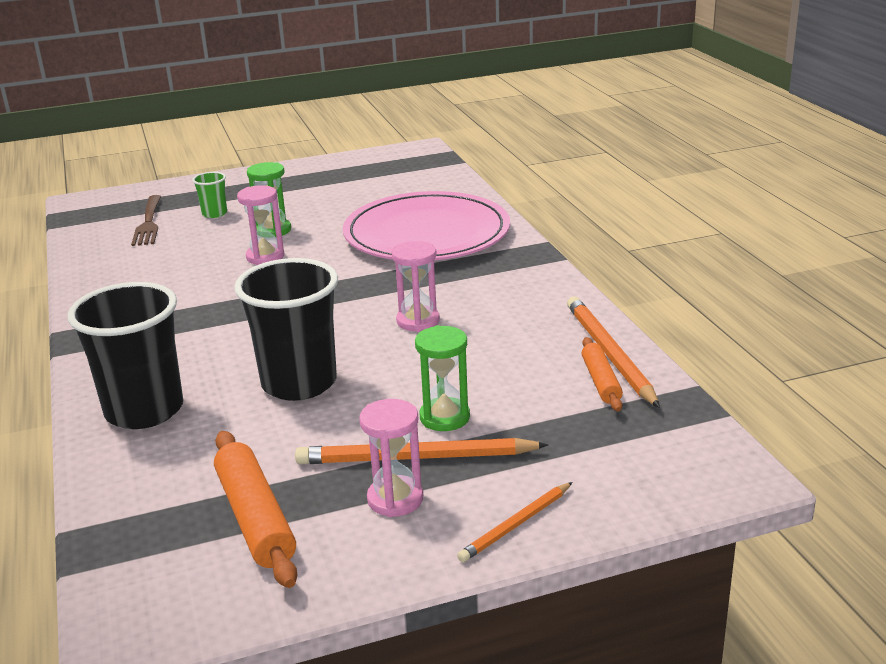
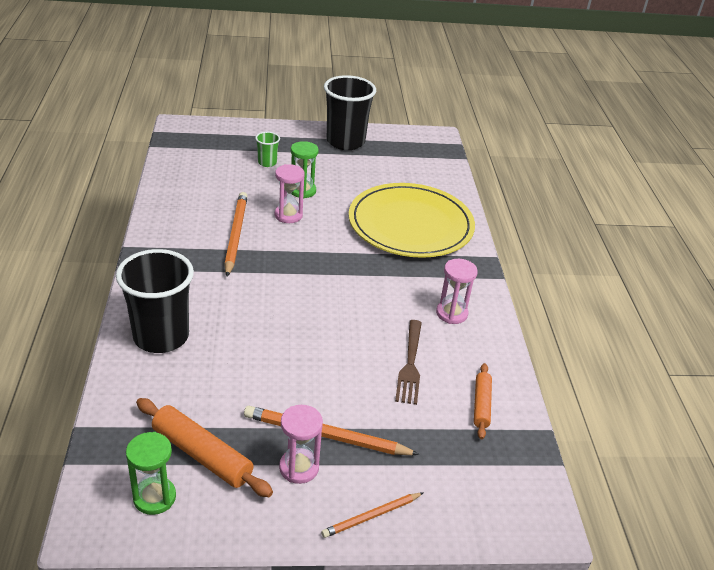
camera: 10 degrees right, 10 degrees up
(148, 222) = (219, 159): brown fork -> brown fork (410, 364)
(255, 518) = (201, 455): orange rolling pin -> orange rolling pin turned 45 degrees counterclockwise
(299, 383) = (271, 343): black cup -> black cup (345, 142)
(418, 321) = (373, 309): pink hourglass -> pink hourglass (451, 313)
(426, 234) = (410, 224): pink plate -> yellow plate
(444, 417) = (359, 405): green hourglass -> green hourglass (154, 497)
(609, 354) = (498, 380): orange pencil -> orange pencil (235, 235)

